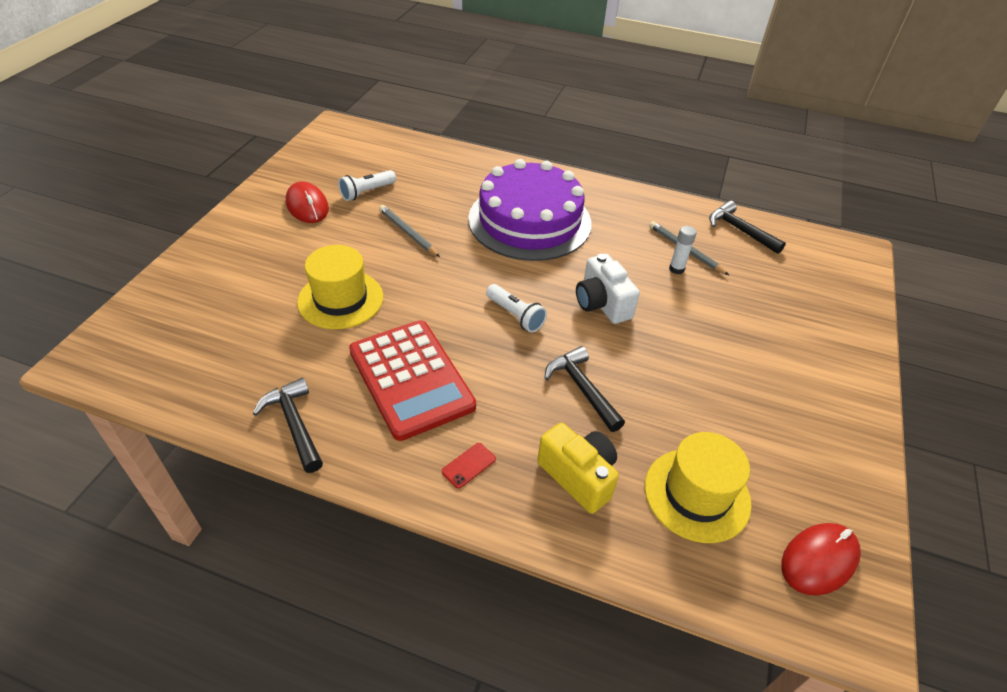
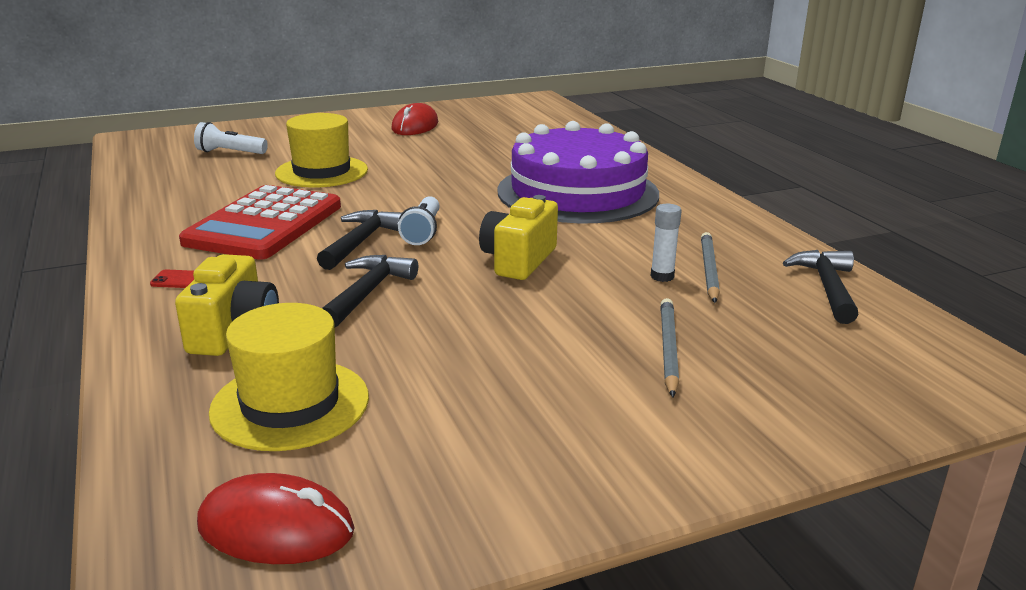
camera: 50 degrees right, 20 degrees down
(294, 424) = (151, 208): black hammer -> black hammer (361, 242)
(367, 192) = (475, 134): white flashlight -> white flashlight (230, 153)
(408, 233) = (453, 161): grey pencil -> grey pencil (668, 349)
(602, 304) = (518, 260): white camera -> yellow camera

